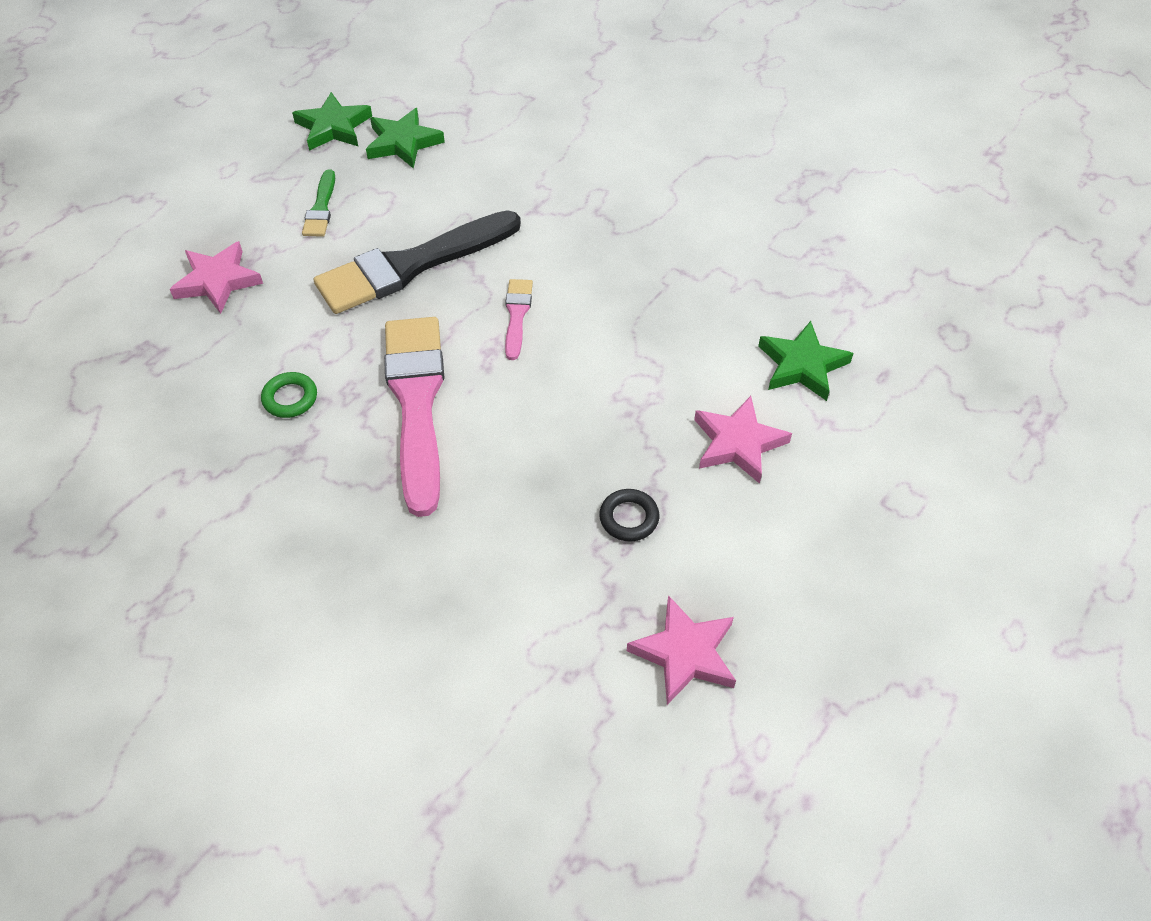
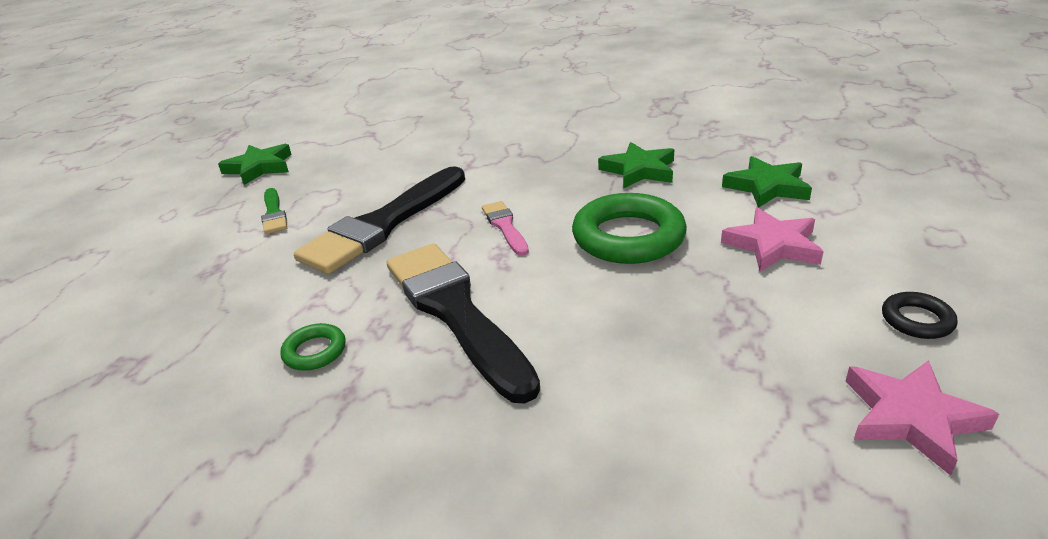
camera: 20 degrees left, 20 degrees down
(217, 281) = (188, 288): pink star -> none
(403, 143) = (328, 161): green star -> green star (639, 170)
(416, 402) = (455, 312): pink brush -> black brush
(617, 376) = (628, 237): none -> green ring
(629, 518) = (737, 327): black ring -> black ring (917, 320)

